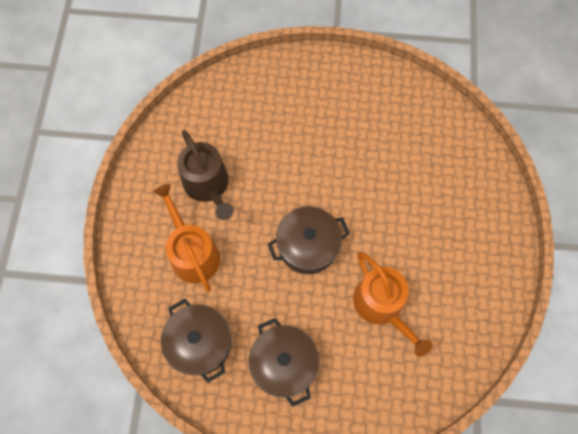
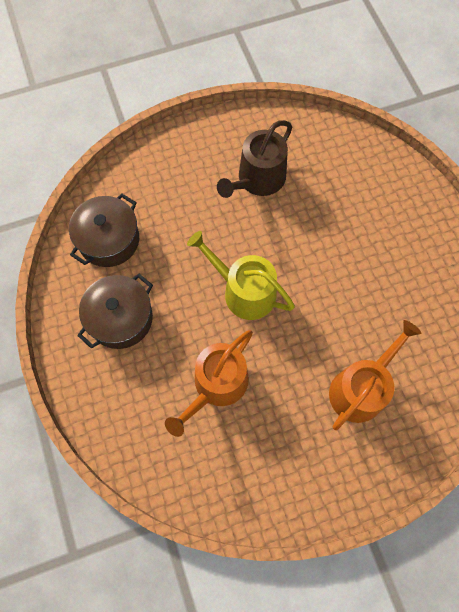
camera: 65 degrees right, 0 degrees up
(192, 252) = (188, 196): orange watering can -> orange watering can (361, 388)
(308, 246) = (243, 291): brown pot -> yellow watering can

